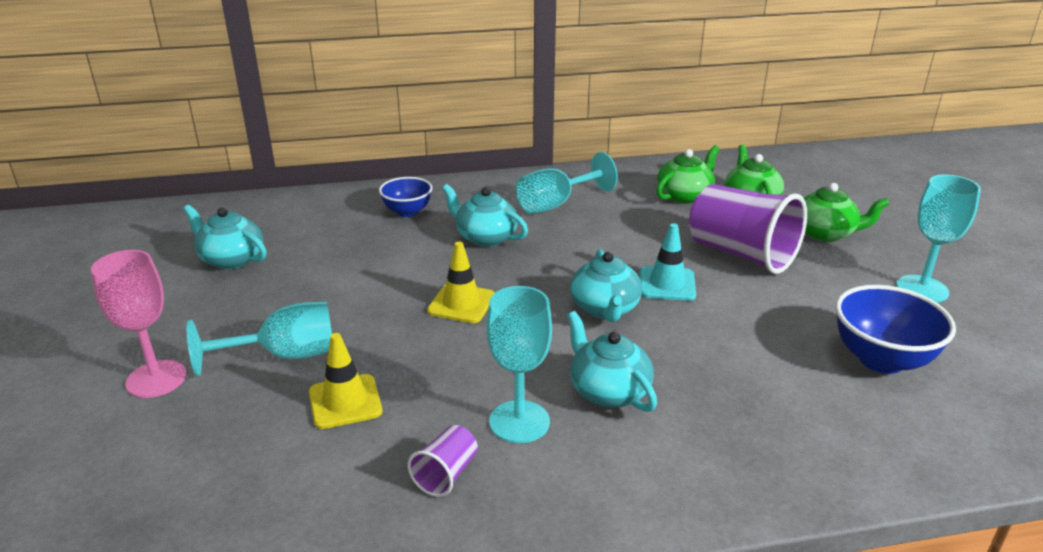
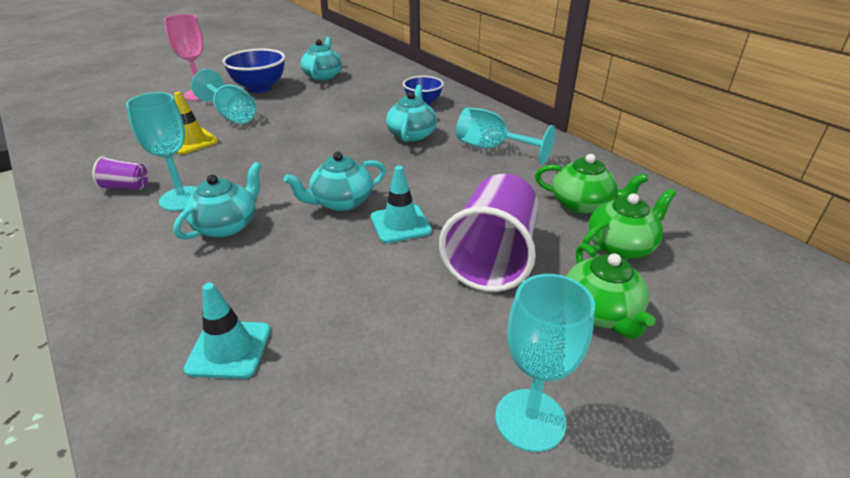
camera: 65 degrees right, 5 degrees up
(461, 303) = (314, 148): yellow traffic cone -> none
(824, 410) = (229, 349): none -> turquoise traffic cone
(881, 360) = (336, 387): blue bowl -> blue bowl (259, 88)

